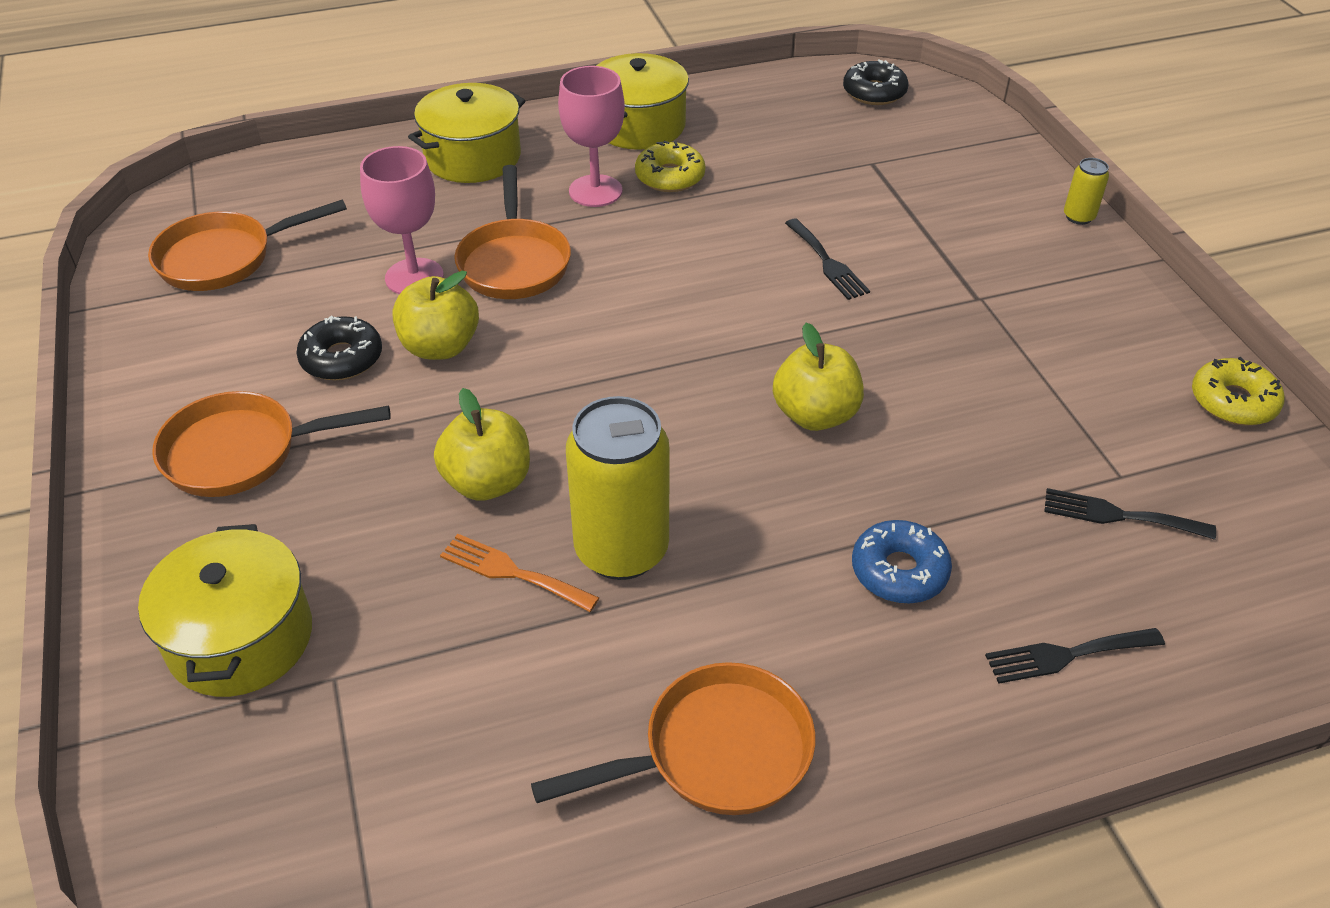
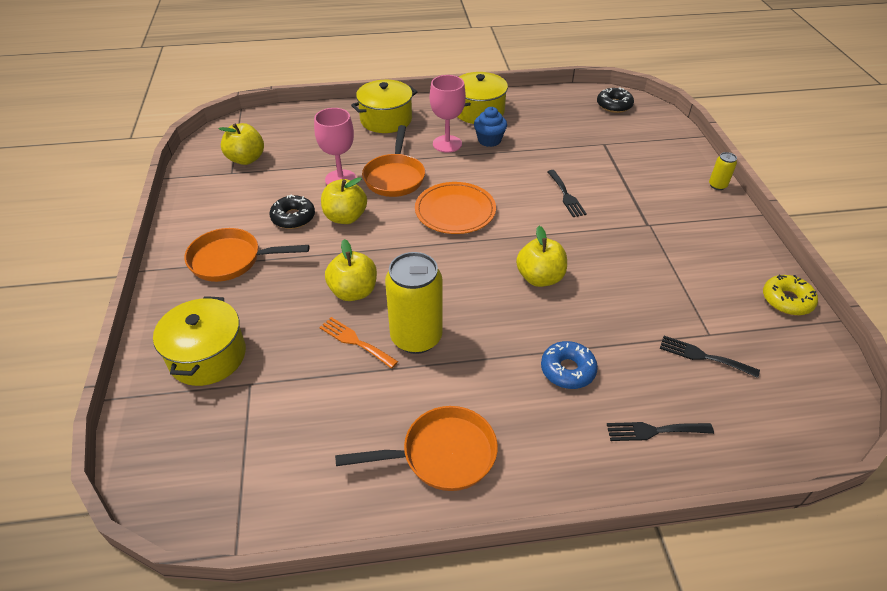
camera: 10 degrees right, 0 degrees up
(224, 258) = (246, 159): orange pan -> yellow apple
(638, 312) = (455, 211): none -> orange plate
(670, 177) = (489, 140): yellow donut -> blue cupcake

